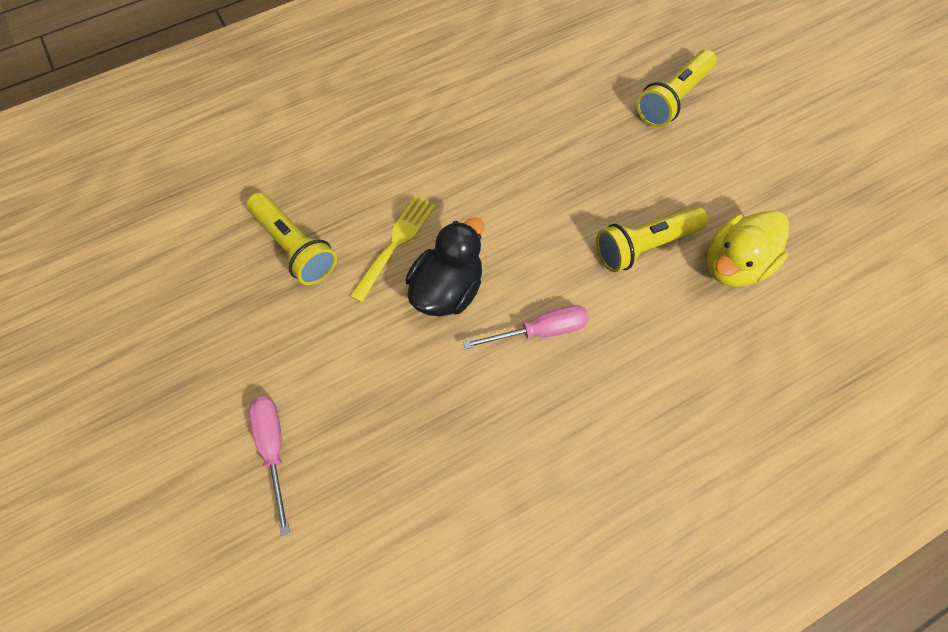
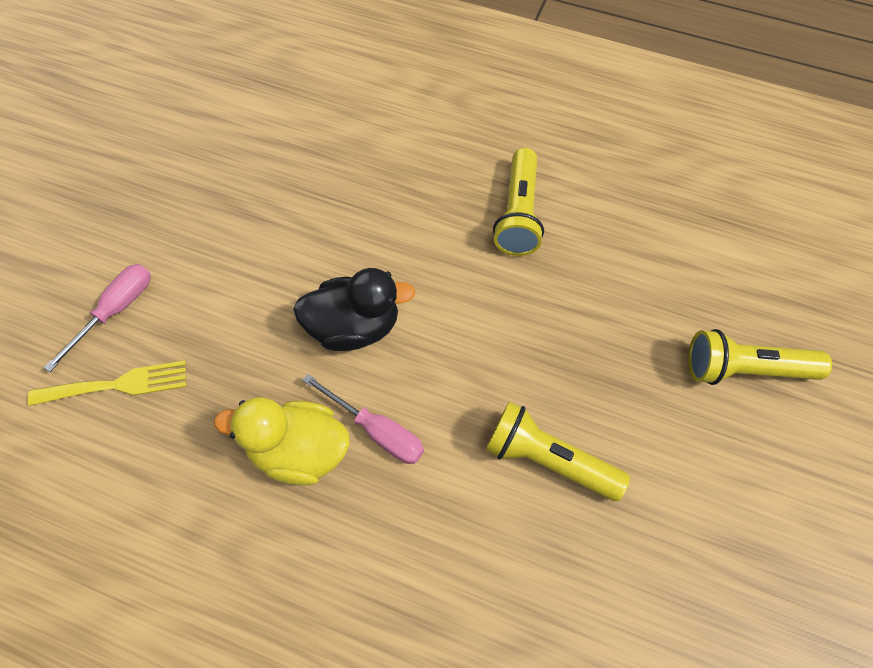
camera: 50 degrees right, 5 degrees down
(295, 247) = (296, 193): yellow flashlight -> yellow flashlight (518, 214)
(396, 243) = (362, 257): yellow fork -> yellow fork (117, 385)
(733, 263) = (608, 562): yellow duck -> yellow duck (299, 451)

